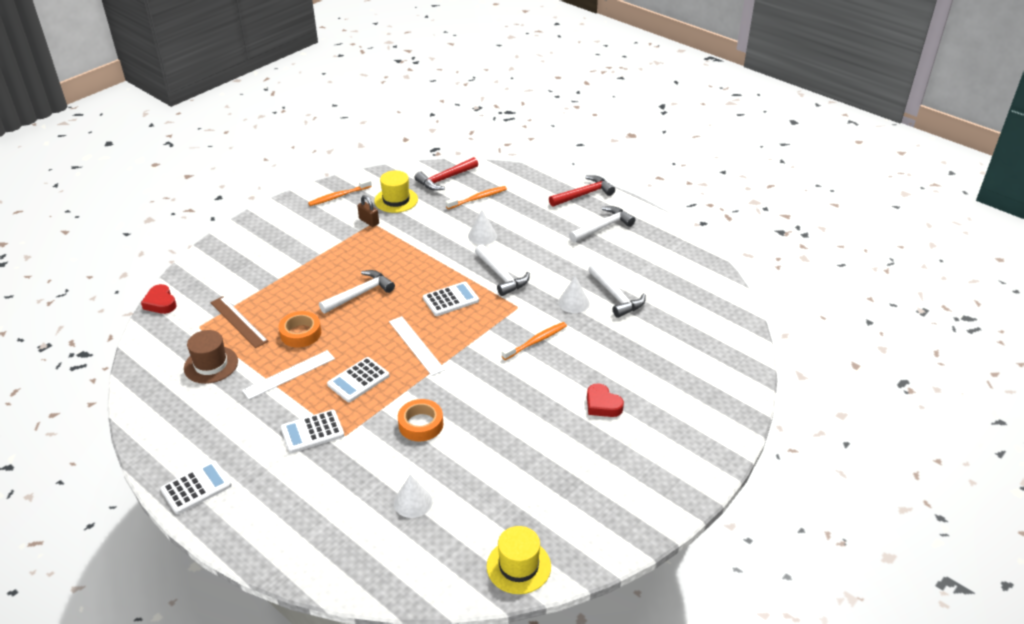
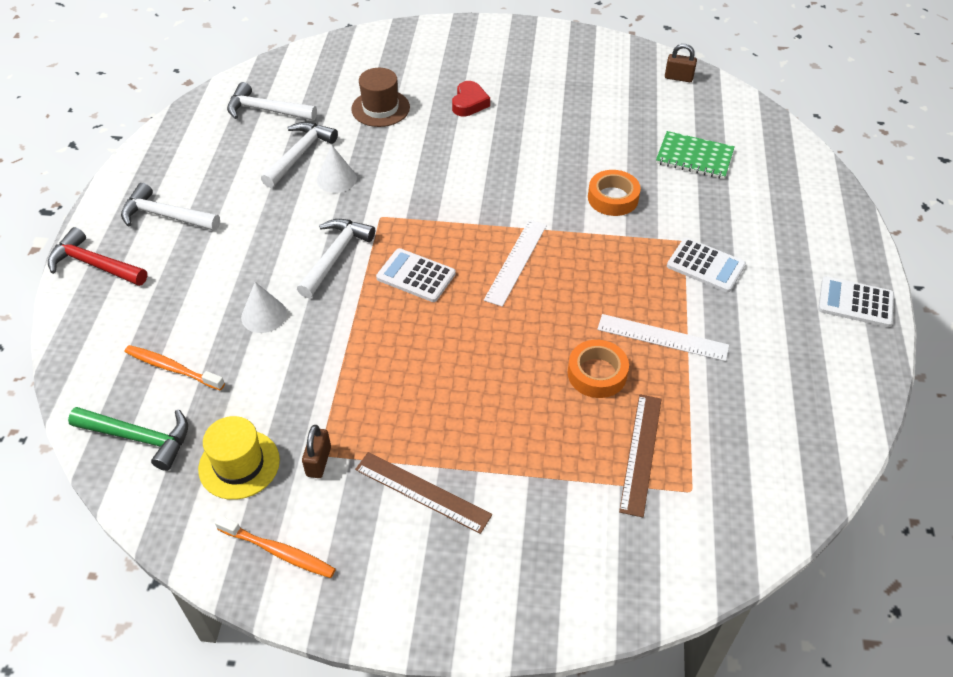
camera: 125 degrees left, 10 degrees up
(160, 303) = (701, 581): red heart -> none
(211, 365) = (727, 421): brown hat -> brown hat (380, 108)
(314, 243) = (422, 492): none -> brown ruler
(358, 380) = (609, 275): white calculator -> none
(360, 294) = (480, 364): white hammer -> white hammer (266, 110)
(413, 502) = (694, 157): white cone -> green notebook
(445, 179) = (139, 438): red hammer -> green hammer
(518, 566) = (678, 78): yellow hat -> brown padlock
(536, 341) = (424, 178): orange toothbrush -> none

